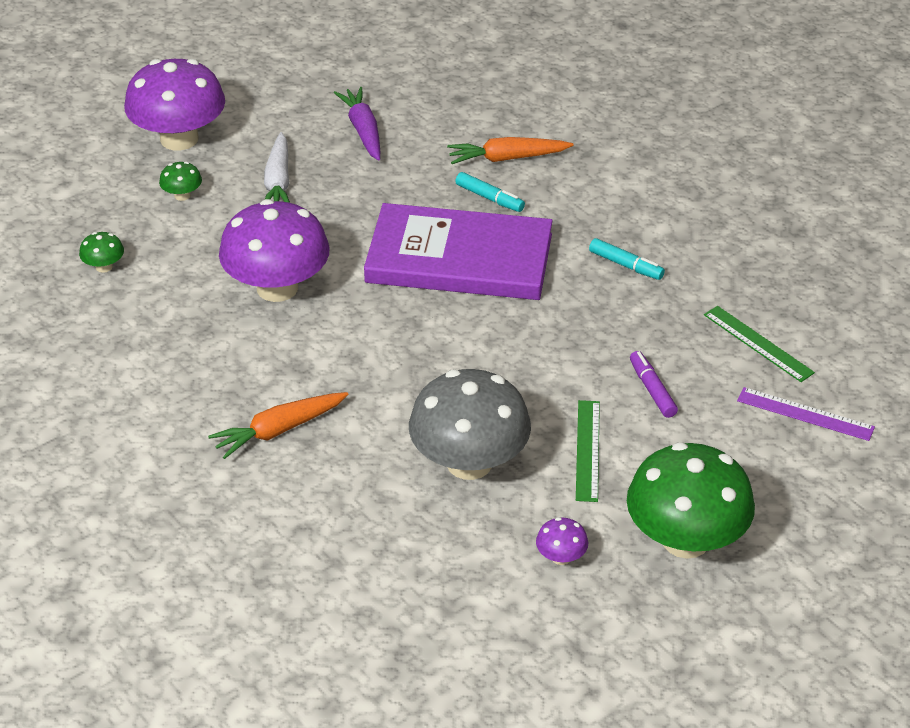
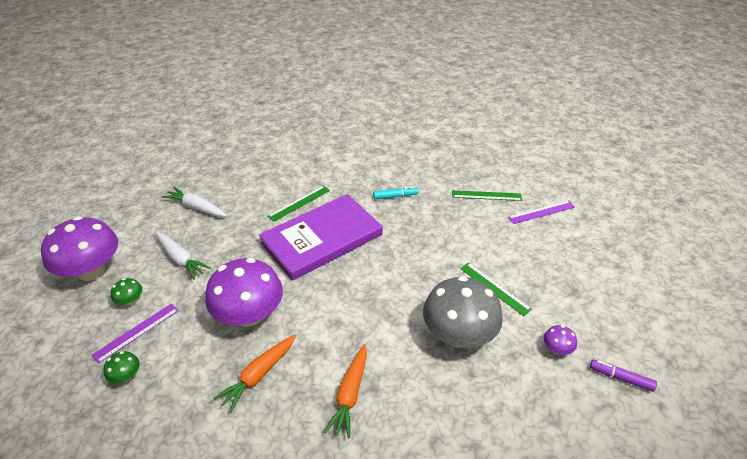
camera: 45 degrees left, 0 degrees up
(155, 231) = (136, 332): none -> purple ruler
(363, 131) = (196, 207): purple carrot -> white carrot
(489, 198) = (299, 203): turquoise marker -> green ruler
(507, 158) = (284, 181): orange carrot -> orange carrot (259, 375)
(652, 389) = (479, 242): purple marker -> purple marker (621, 378)
(685, 540) = (584, 298): green mushroom -> none

